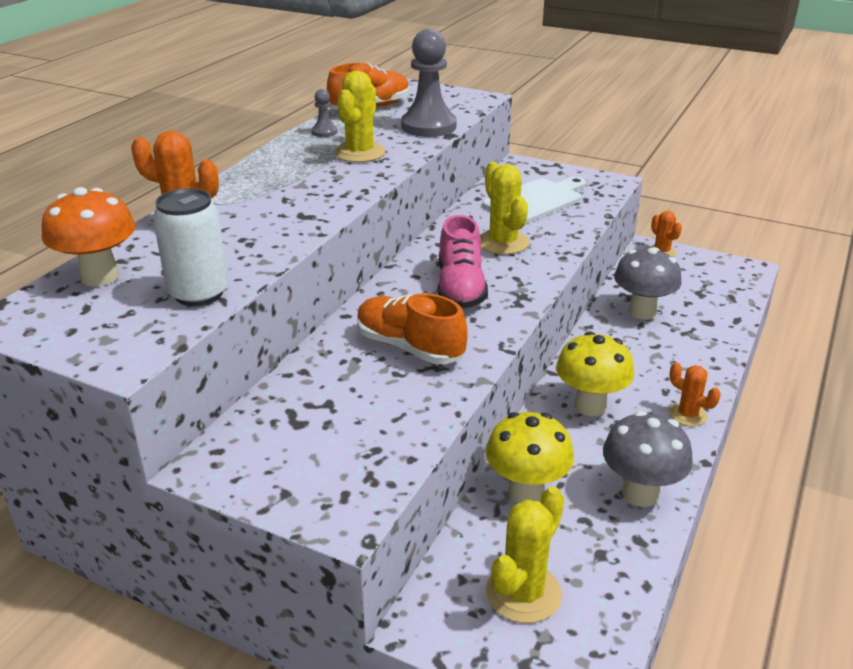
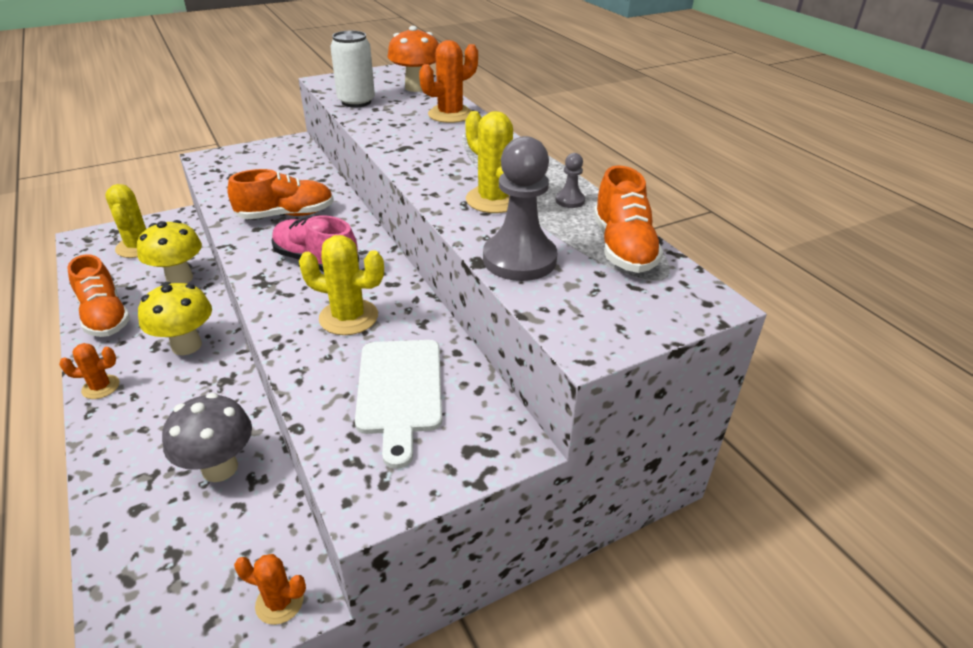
camera: 125 degrees right, 5 degrees up
(640, 493) = (105, 316): grey mushroom -> orange shoe

